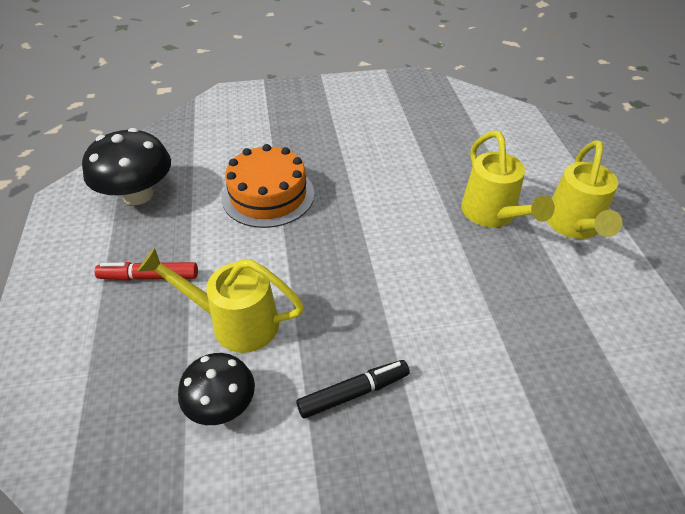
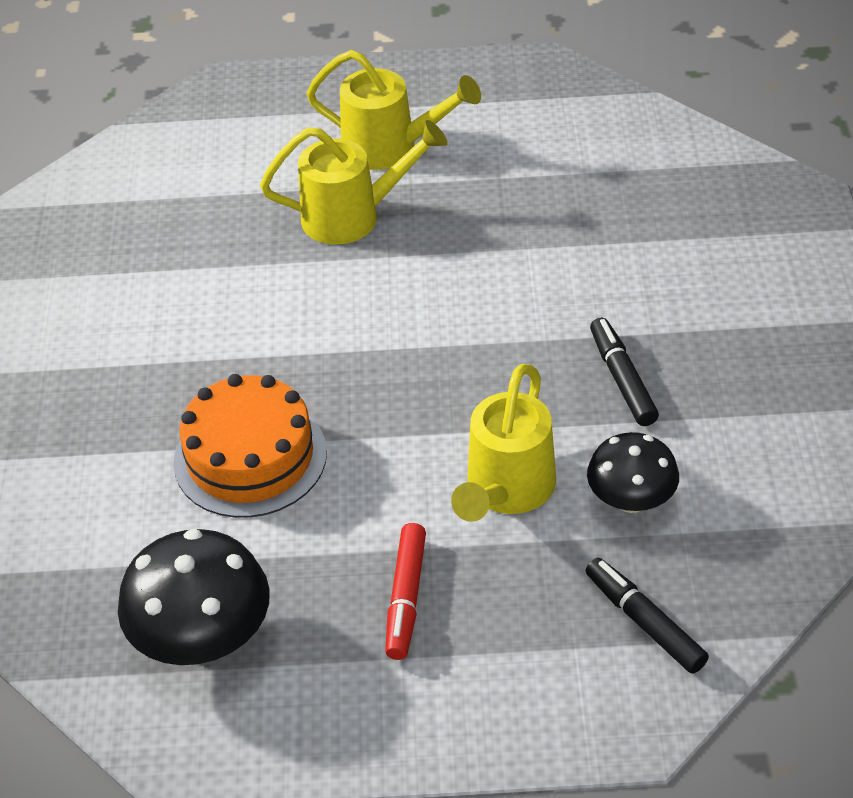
camera: 80 degrees left, 0 degrees up
(99, 419) = (644, 622): none -> black marker

